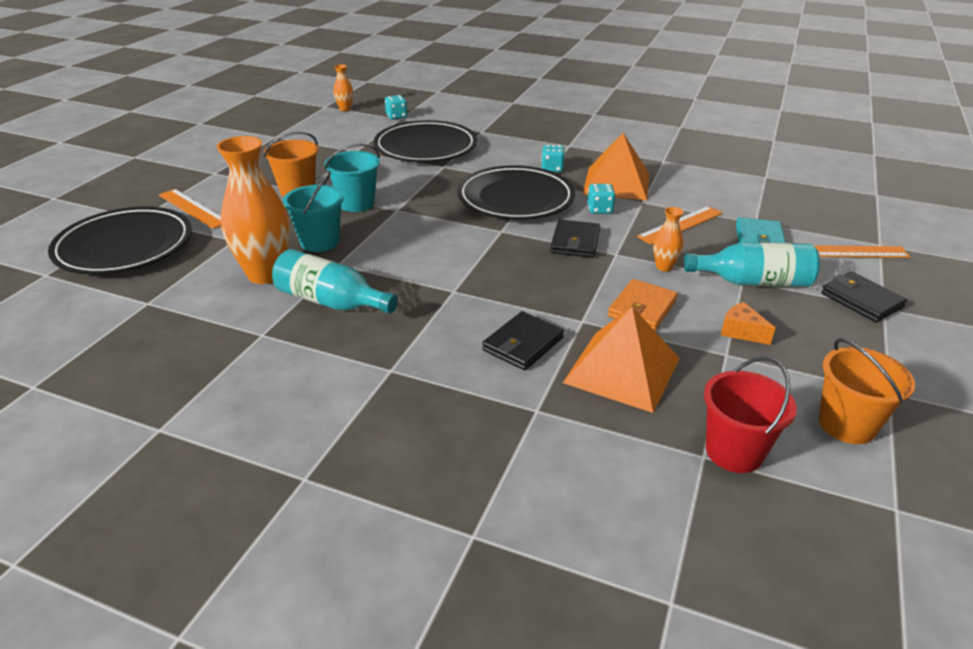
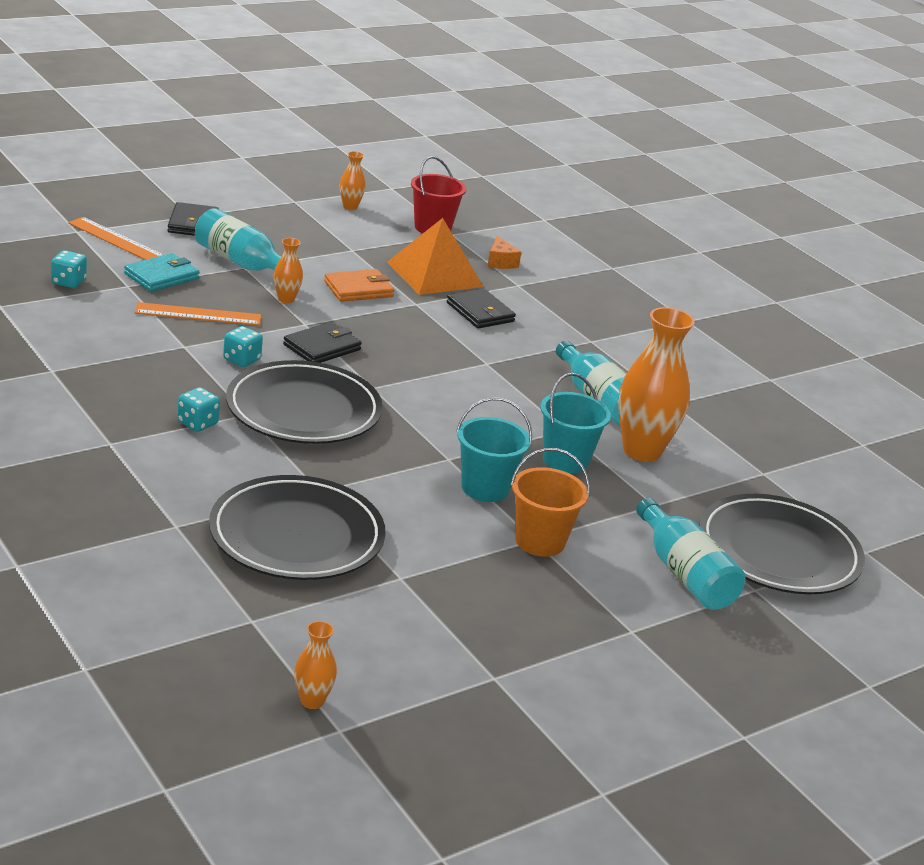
camera: 150 degrees left, 5 degrees down
(193, 208) = (684, 574): orange ruler -> turquoise bottle
(396, 116) = (251, 629): turquoise dice -> turquoise dice (68, 282)
(523, 344) = (480, 312): black wallet -> black wallet turned 75 degrees clockwise
(616, 183) = (165, 373): orange pyramid -> none
(741, 332) = (317, 251): orange cheese -> orange cheese (500, 262)
(846, 425) = (350, 207): orange bucket -> orange vase

